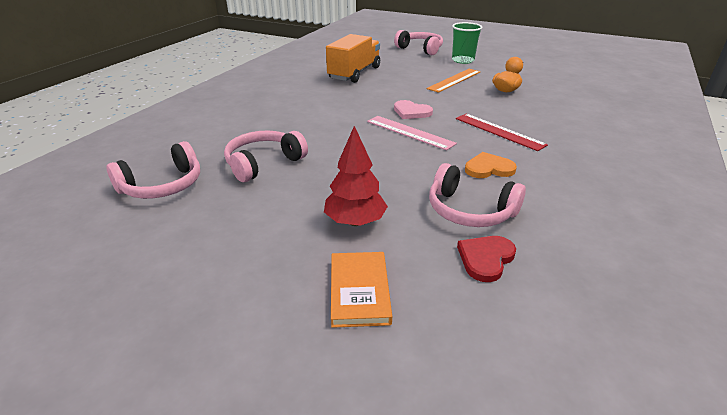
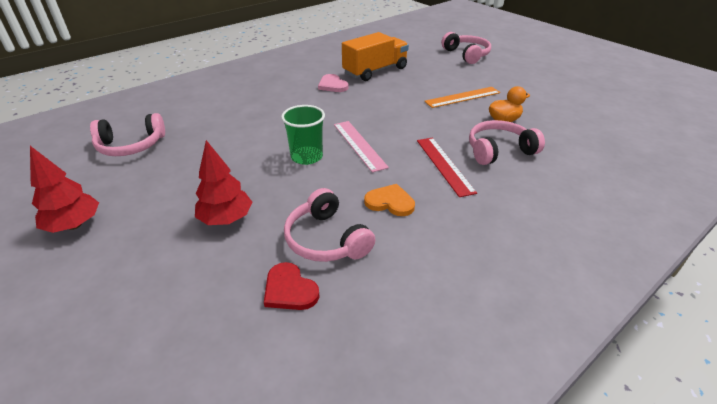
camera: 25 degrees right, 5 degrees up
(183, 277) = (74, 225): none -> red tree
(263, 163) = (214, 145): pink headphones -> pink headphones (499, 150)
(359, 291) = (168, 280): orange book -> none
(411, 112) = (383, 124): pink heart -> pink heart (332, 85)
(463, 60) = (496, 76): green cup -> green cup (306, 157)
(485, 259) = (289, 290): red heart -> red heart turned 105 degrees counterclockwise

